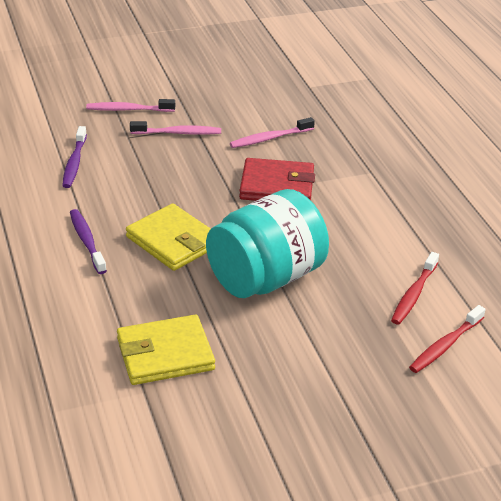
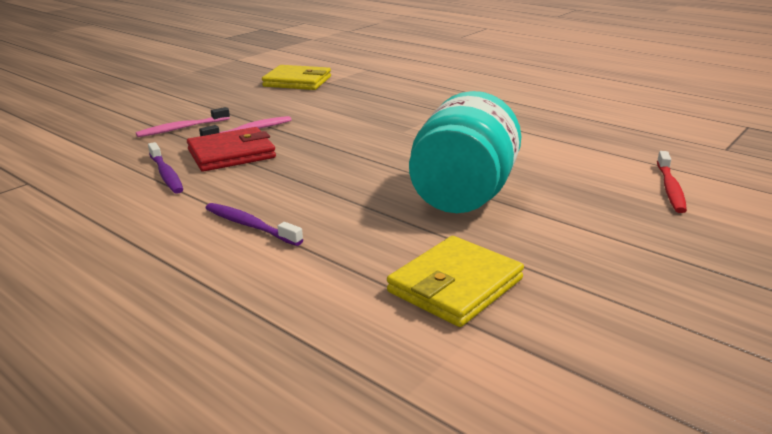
camera: 30 degrees left, 10 degrees down
(173, 241) = (341, 198): yellow wallet -> yellow wallet (297, 81)
(270, 138) = (337, 114): pink toothbrush -> none
(277, 186) = (383, 138): red wallet -> red wallet (231, 154)
(414, 294) = (593, 166): red toothbrush -> none

